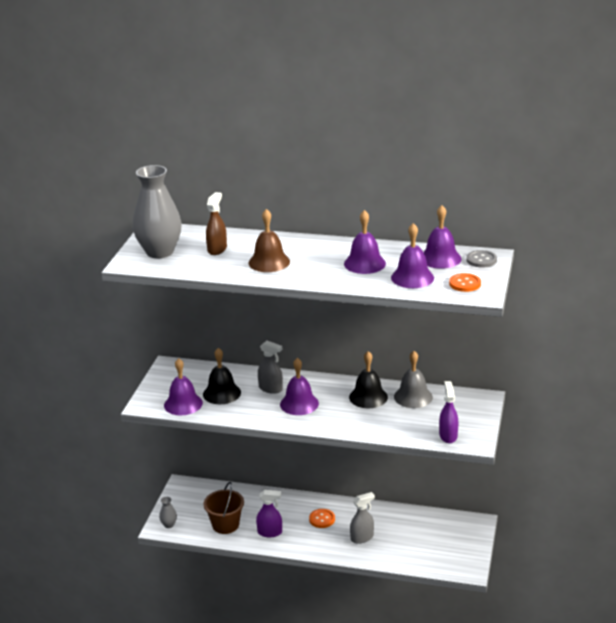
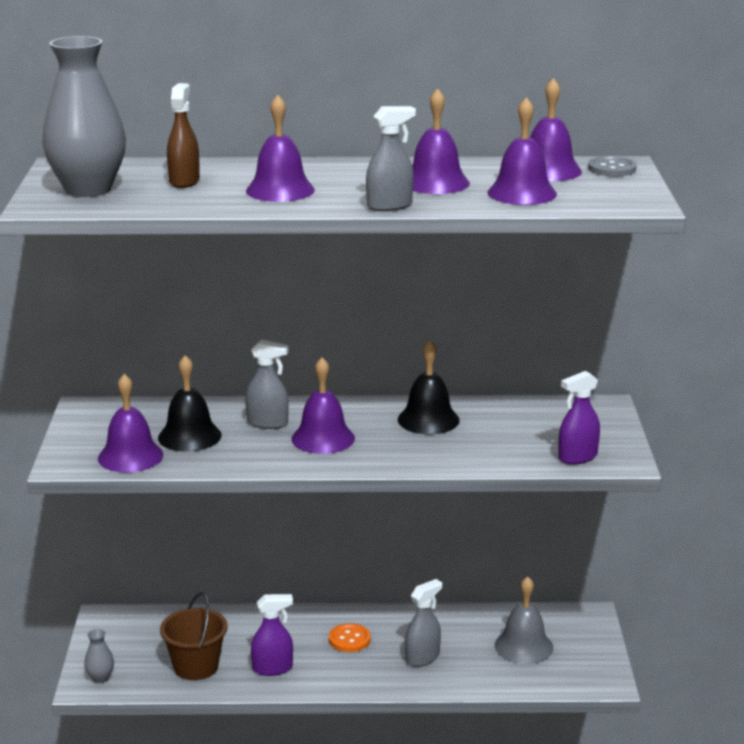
camera: 15 degrees left, 5 degrees down
(269, 262) = (280, 190): brown bell -> purple bell
(326, 282) = (389, 206): none -> grey spray bottle
(413, 397) = (497, 413): grey bell -> grey bell (523, 646)
(448, 436) = (577, 457): purple spray bottle -> purple spray bottle turned 105 degrees counterclockwise
(465, 284) = (607, 195): orange button -> none

